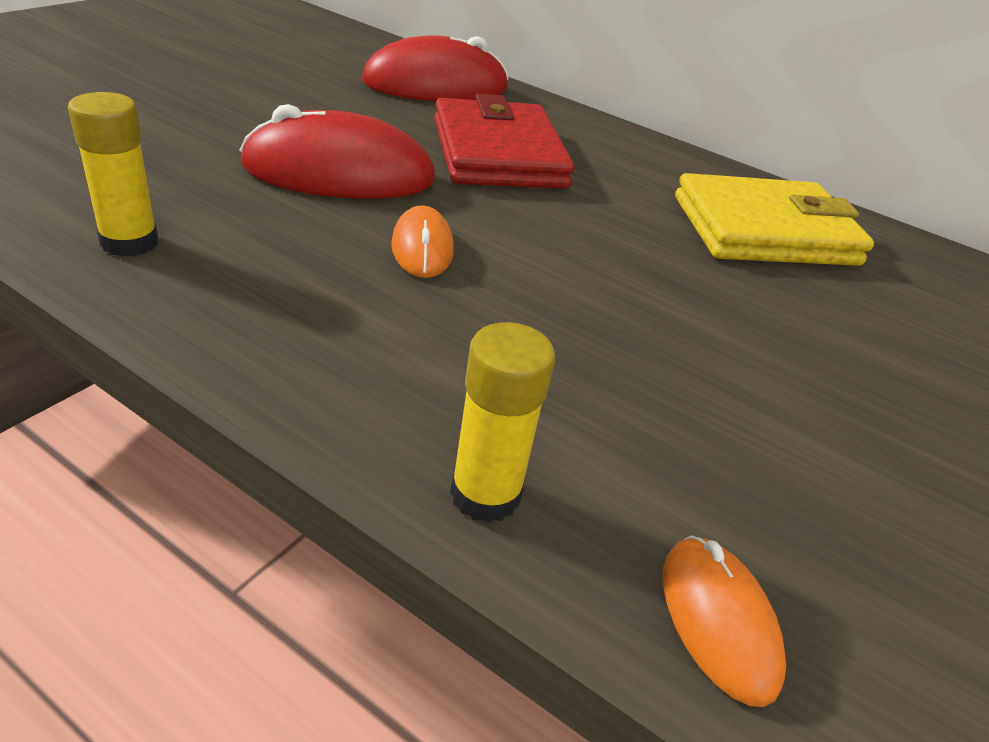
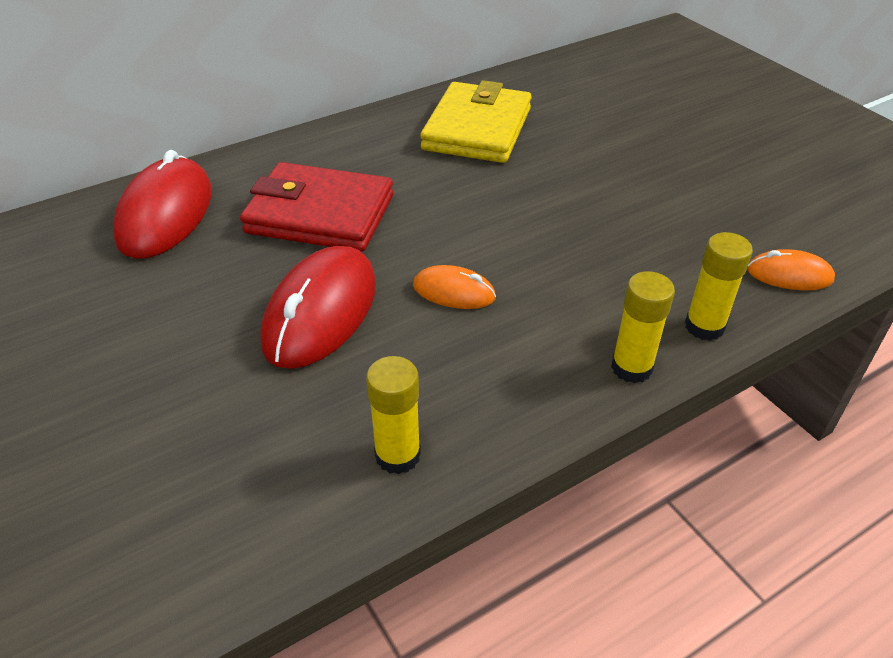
camera: 60 degrees left, 5 degrees up
(346, 414) = (631, 367): none -> yellow glue stick

